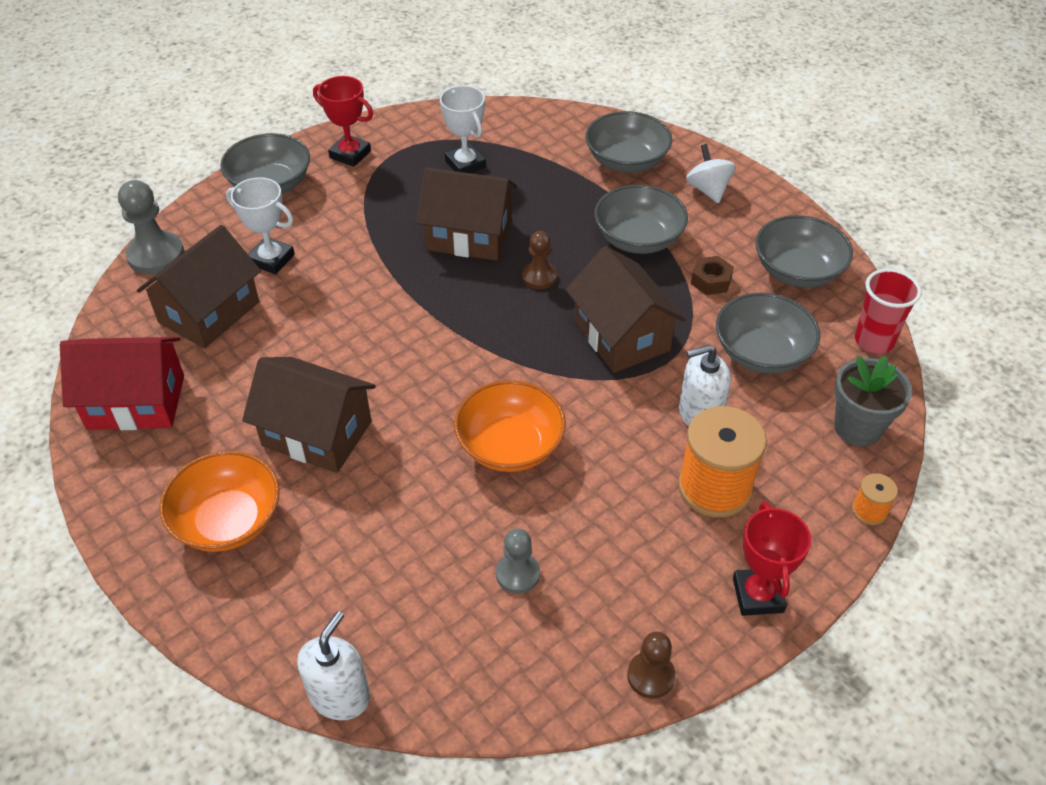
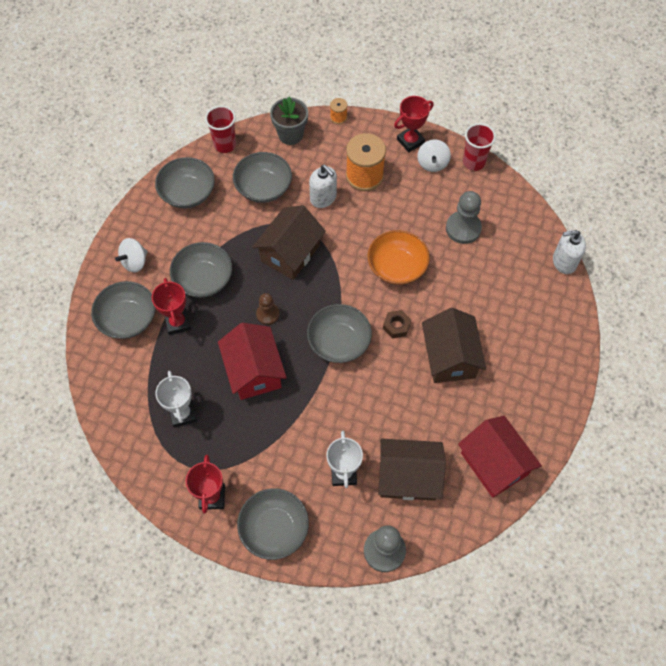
camera: 120 degrees left, 15 degrees up
(228, 520) = (524, 362): orange bowl -> none
(442, 327) = (339, 342): none -> grey bowl
(465, 164) = (183, 414): white trophy -> white trophy turned 45 degrees counterclockwise
(469, 236) = (254, 371): brown house -> red house
(517, 574) = (463, 228): grey pawn -> grey pawn, size x1.60
(589, 197) = (178, 322): none -> red trophy
(650, 676) = (473, 162): brown pawn -> red cup
(686, 603) = (432, 163): none -> white spinning top
(711, 281) = (220, 229): brown nut -> brown nut (396, 326)

